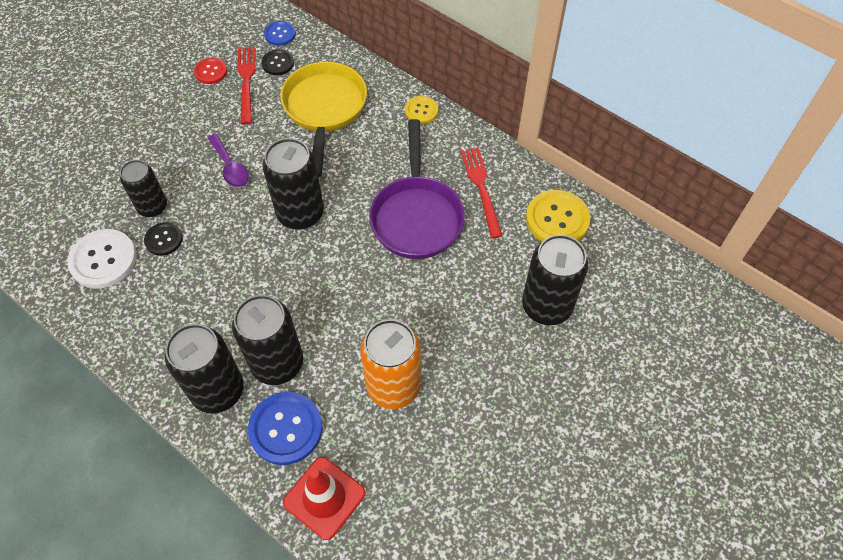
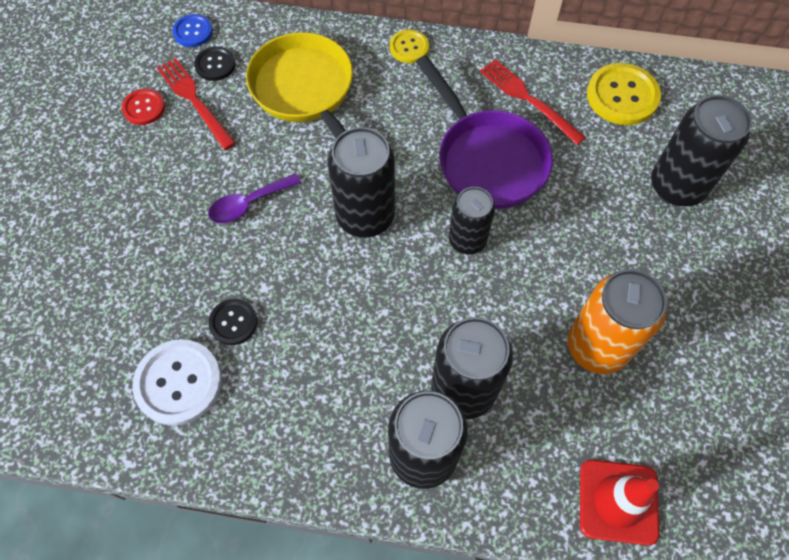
camera: 30 degrees left, 5 degrees up
(152, 207) = (192, 292): black can -> black can (467, 240)
(230, 167) = (248, 204): purple spoon -> purple spoon turned 120 degrees clockwise
(286, 429) = (525, 453): blue button -> none

